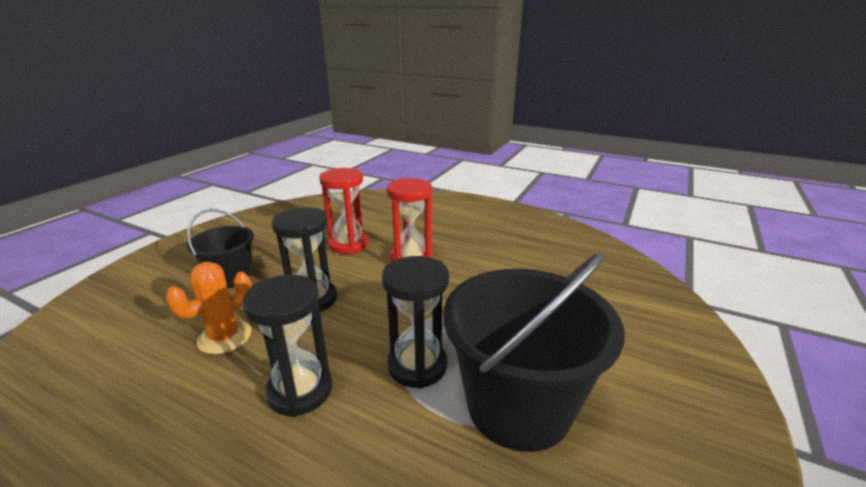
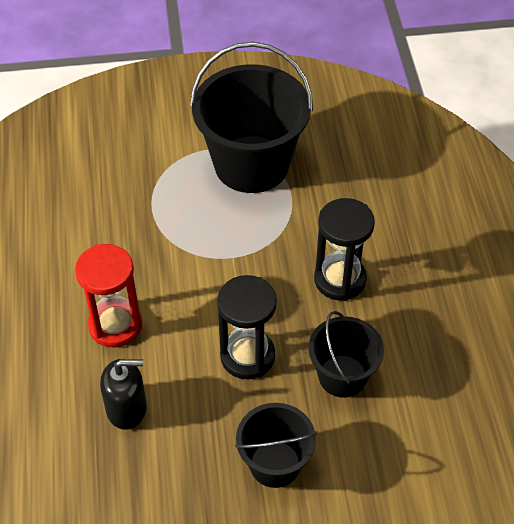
camera: 125 degrees left, 25 degrees up
(225, 337) = (342, 376): orange cactus -> black bucket
(348, 244) = (127, 408): red hourglass -> black soap dispenser
(417, 366) = (262, 231): black hourglass -> none

